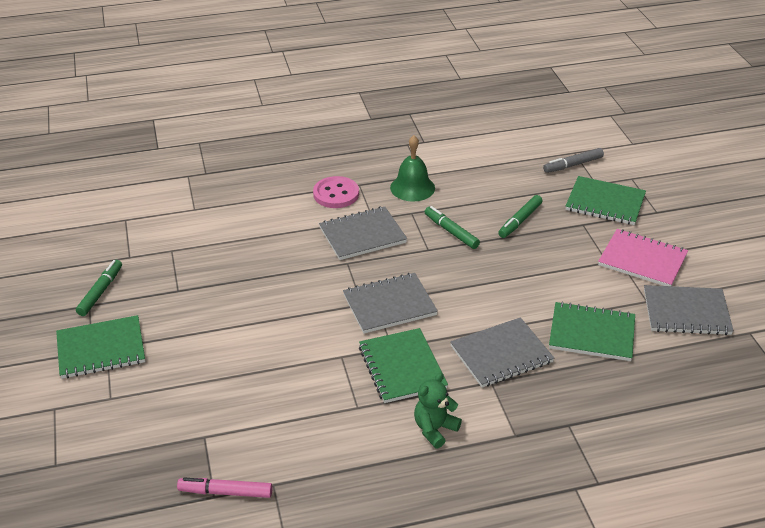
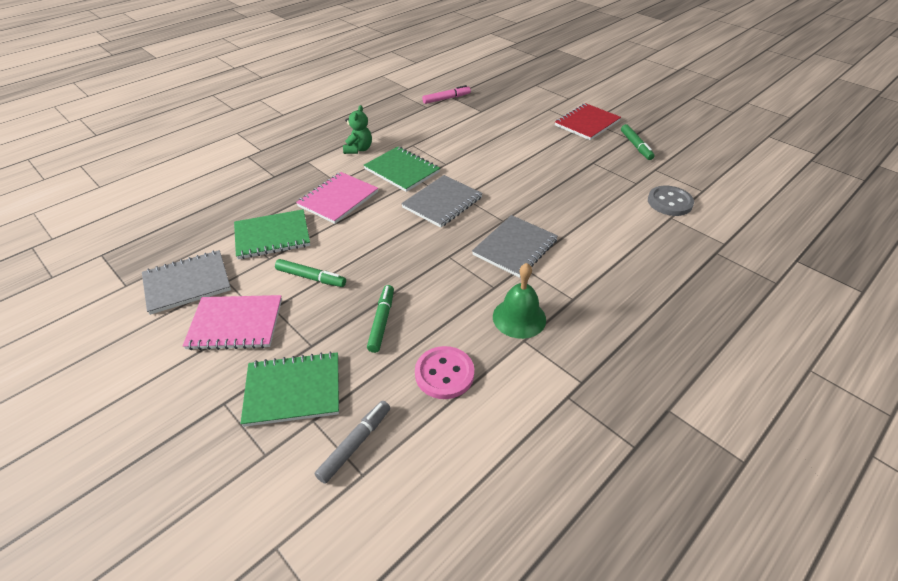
camera: 150 degrees right, 5 degrees up
(101, 349) = (587, 123): green notebook -> red notebook
(173, 221) = (669, 202): none -> grey button
(336, 194) = (581, 278): pink button -> pink button (444, 374)
(451, 232) = (441, 281): green marker -> green marker (310, 277)
(501, 354) = (338, 199): grey notebook -> pink notebook

